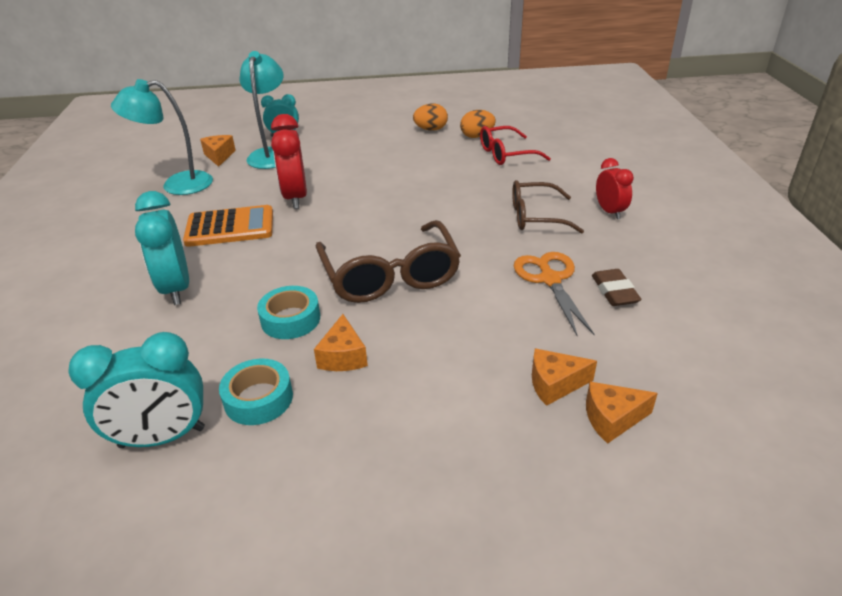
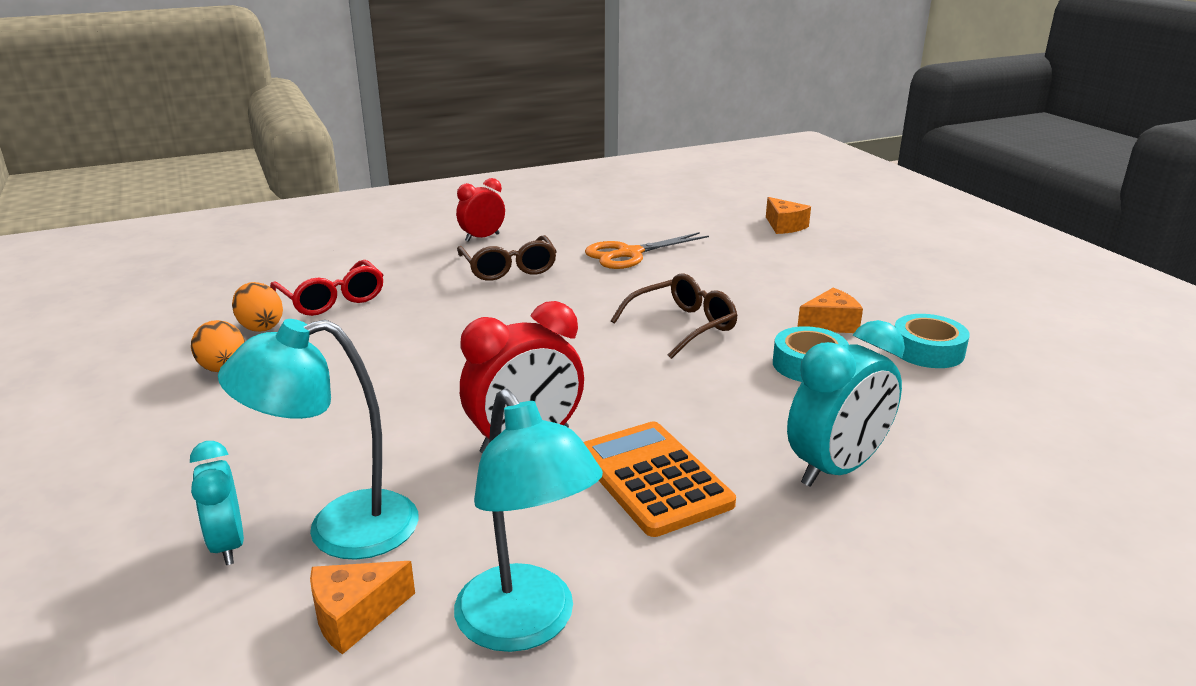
camera: 110 degrees left, 10 degrees down
(162, 438) = (1028, 383): turquoise clock -> none
(390, 276) = (683, 326): brown glasses -> brown glasses, size x0.65
(555, 384) = (769, 243): orange cheese -> none
(614, 291) = (629, 231): brown eraser -> none

